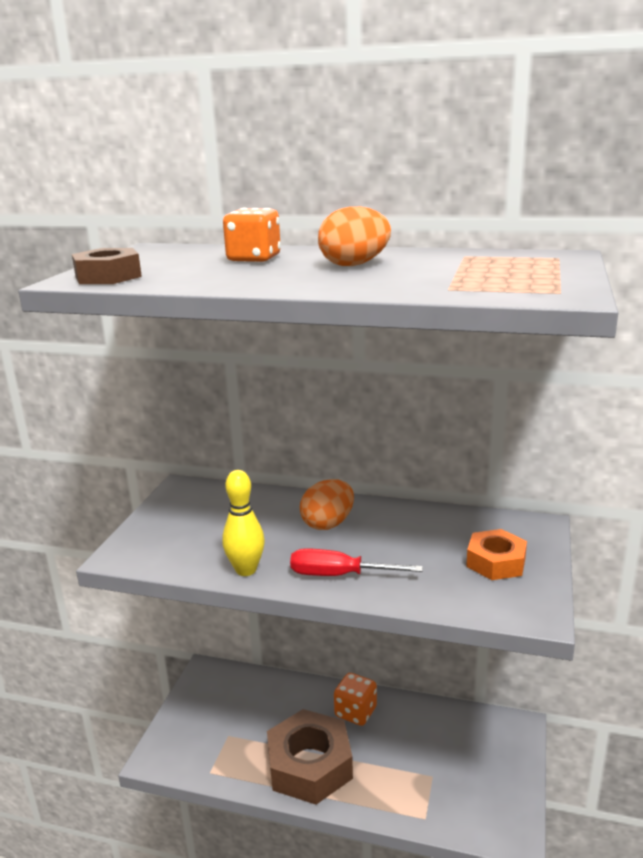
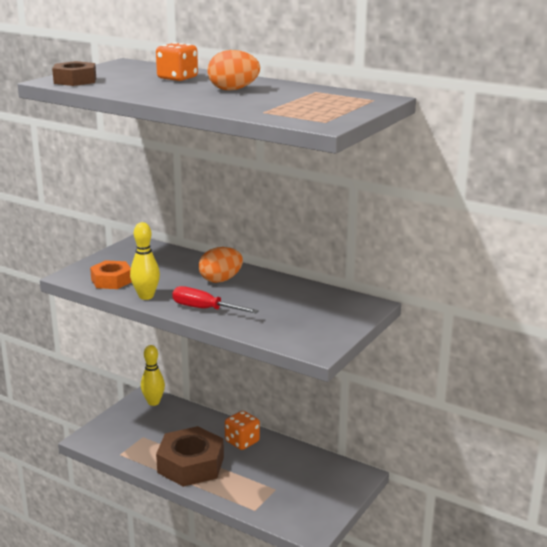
camera: 15 degrees right, 0 degrees up
(219, 678) = (153, 402): none -> yellow bowling pin
(496, 562) = (318, 319): orange nut -> orange nut (111, 280)

